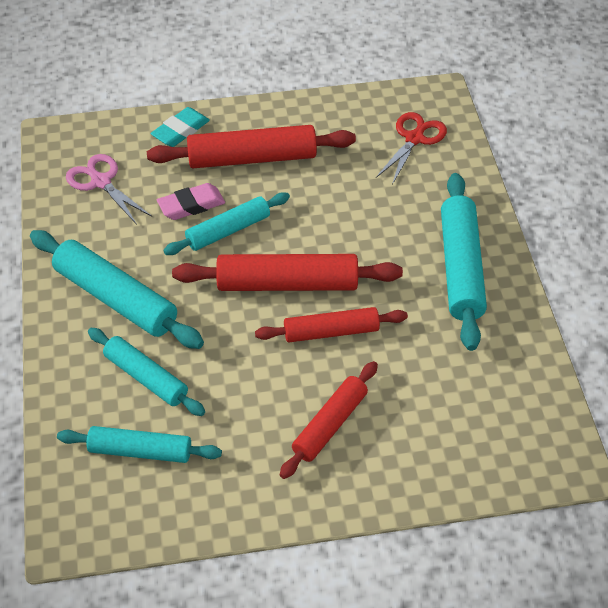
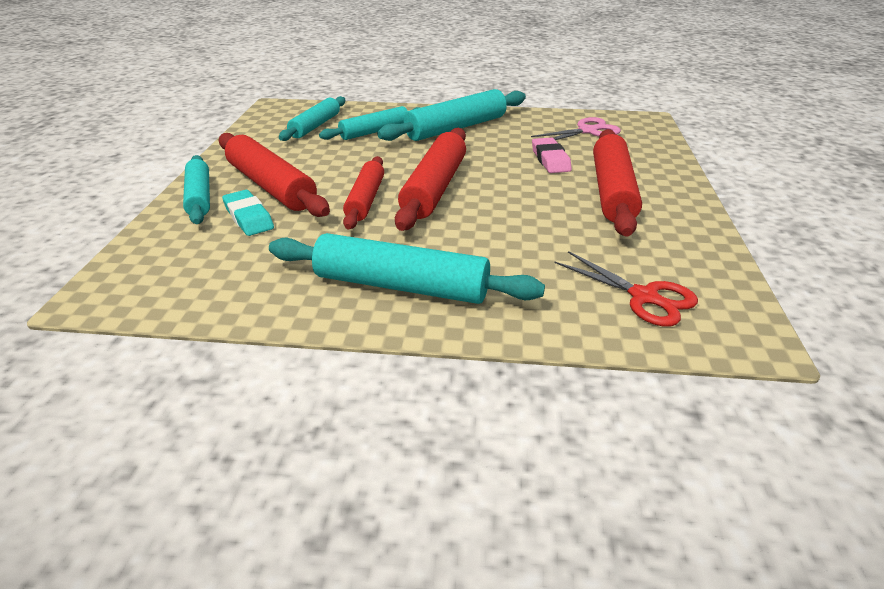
camera: 105 degrees right, 15 degrees down
(180, 131) = (655, 164): turquoise eraser -> turquoise eraser (249, 217)
(228, 231) = (513, 171): turquoise rolling pin -> turquoise rolling pin (199, 197)
(330, 425) = (271, 186): red rolling pin -> red rolling pin, size x1.54

